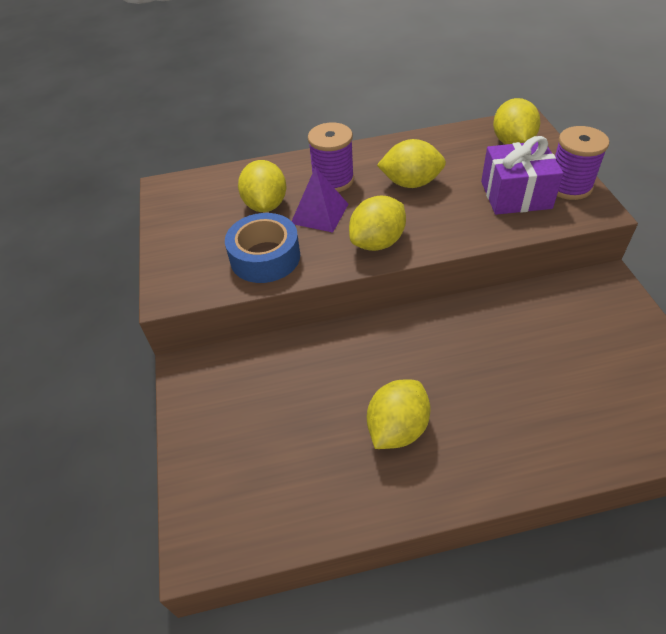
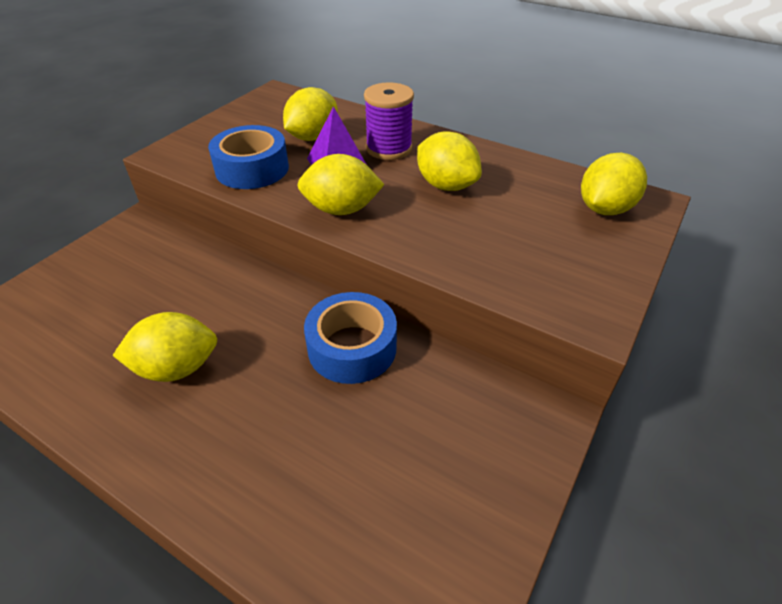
camera: 40 degrees right, 5 degrees down
(473, 328) = (352, 347): none -> blue tape
(515, 195) = (527, 251): purple gift -> none
(569, 186) = (600, 279): purple spool -> none

